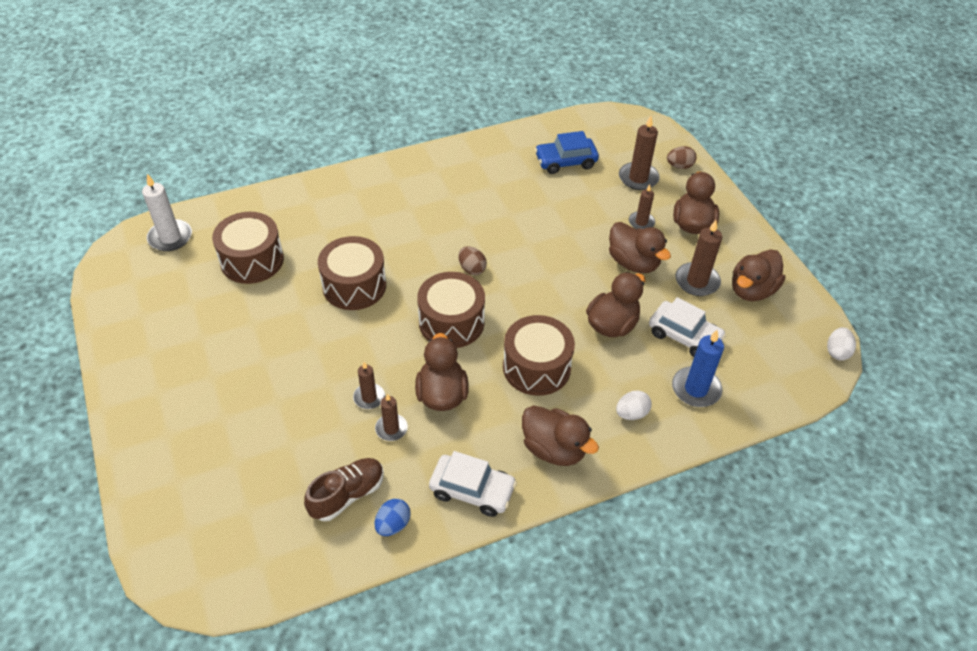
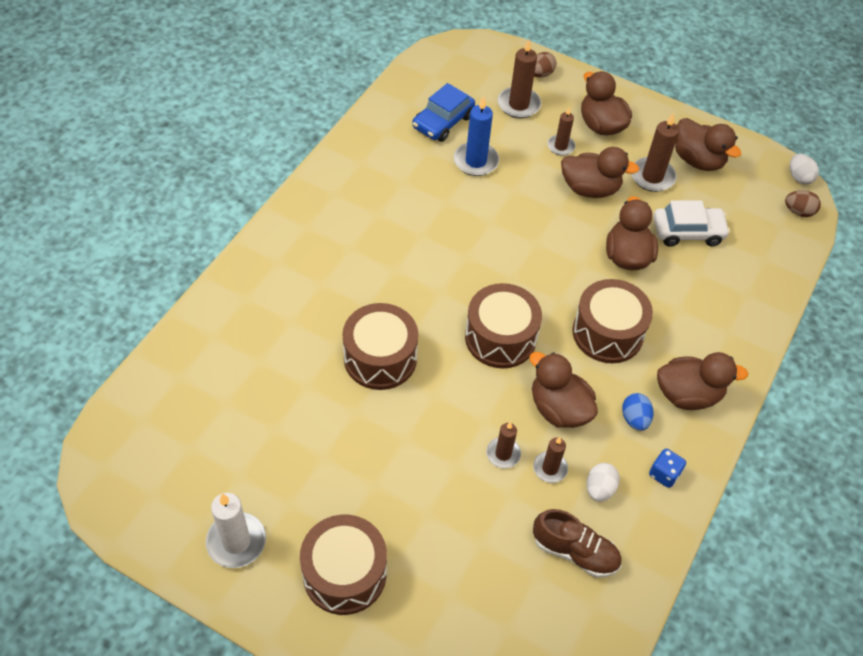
camera: 40 degrees left, 5 degrees up
(170, 237) = (140, 425): white candle -> white candle (236, 541)
(252, 260) = (254, 395): brown drum -> brown drum (344, 573)
(347, 495) = (575, 552): brown shoe -> brown shoe turned 105 degrees clockwise
(393, 524) = (635, 548): blue egg -> blue egg (634, 419)
(472, 269) = (467, 276): brown egg -> brown egg (798, 212)
(472, 490) = (664, 474): white car -> blue dice
(631, 413) = (713, 325): white egg -> white egg (599, 489)
(696, 389) = (737, 272): blue candle -> blue candle (476, 161)
(752, 290) = (697, 160): brown duck -> brown duck turned 45 degrees counterclockwise

